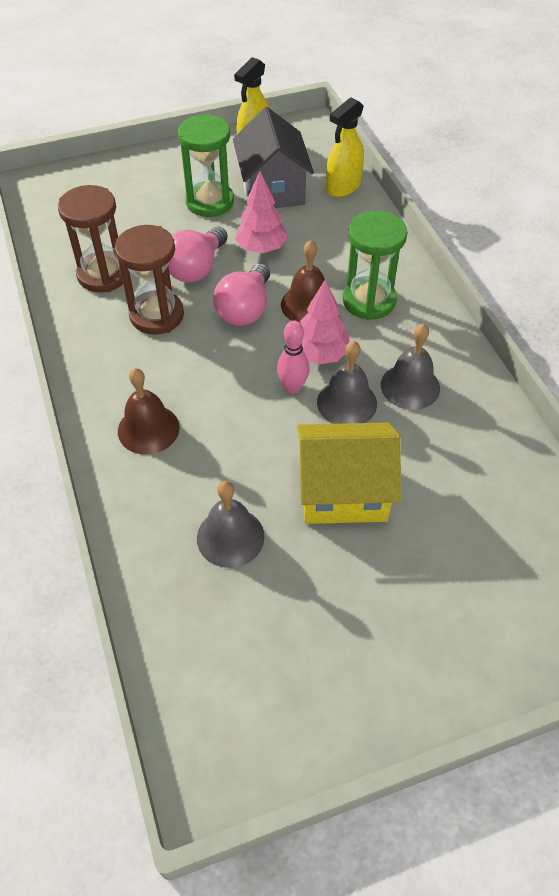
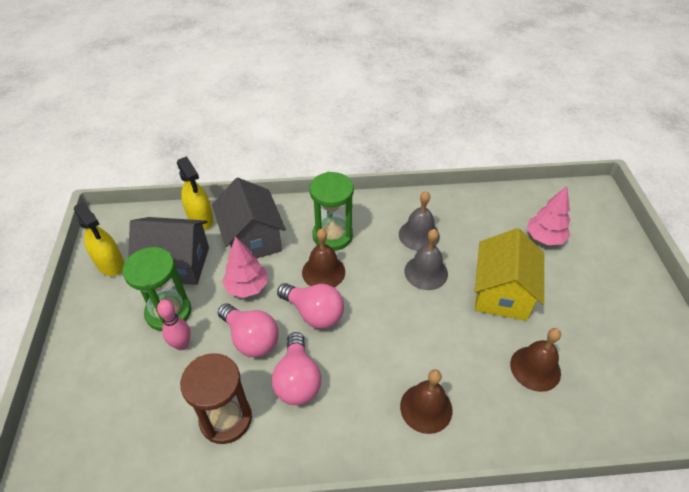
camera: 75 degrees left, 5 degrees down
(157, 315) = (297, 380): brown hourglass -> pink light bulb
(230, 537) = (535, 368): grey bell -> brown bell
(292, 387) = (404, 300): pink bowling pin -> pink bowling pin (181, 344)
(320, 354) = (377, 276): pink tree -> pink tree (544, 238)
(331, 234) = (252, 239): none -> grey house

